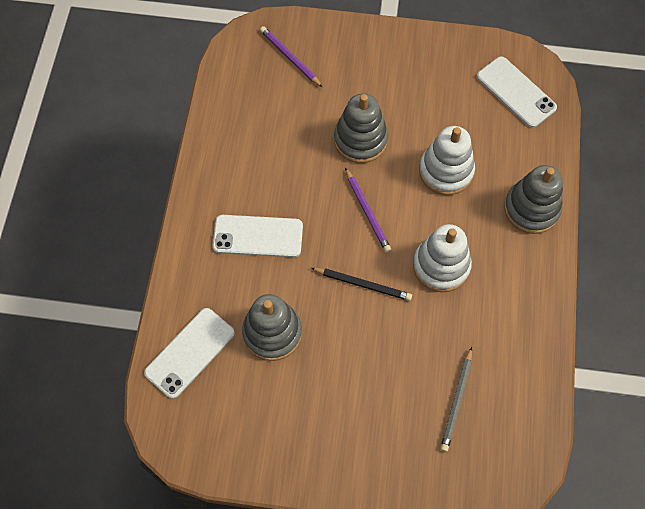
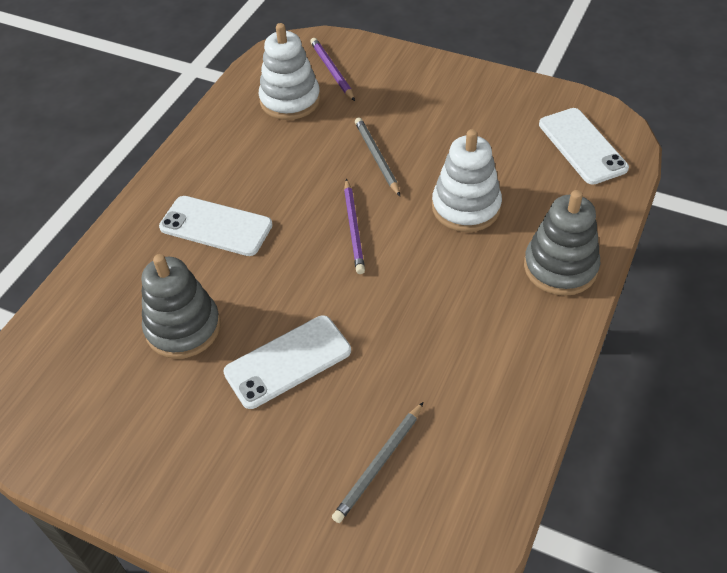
camera: 20 degrees right, 15 degrees down
(190, 353) = (78, 326): white phone -> white phone (288, 362)
(360, 140) = (376, 158): grey stacking toy -> grey pencil
(363, 284) = (315, 301): black pencil -> none
(441, 266) = (420, 303): white stacking toy -> white stacking toy (290, 100)

